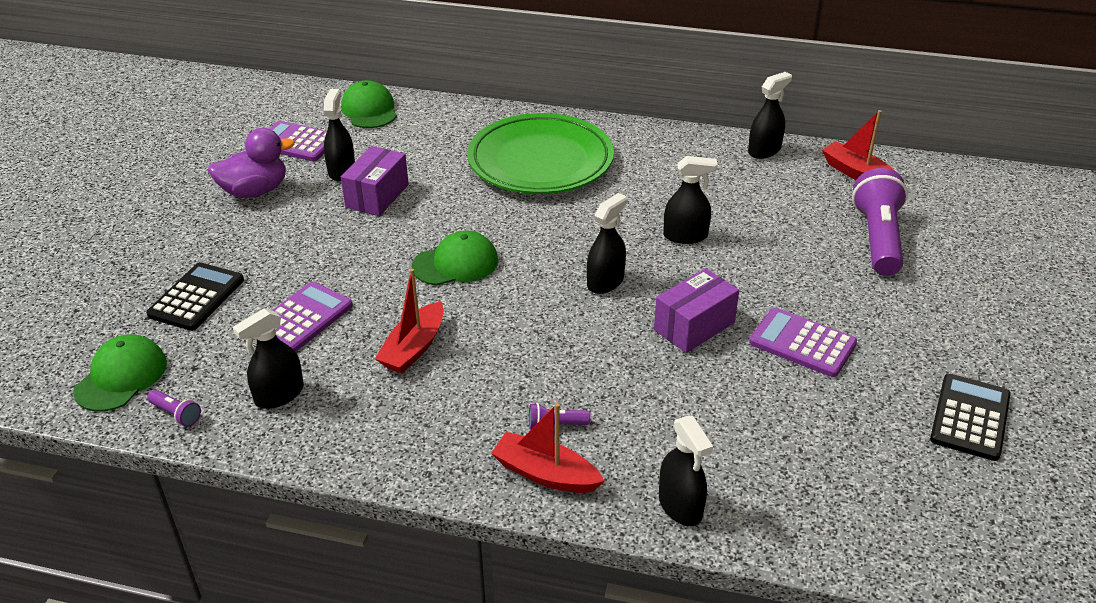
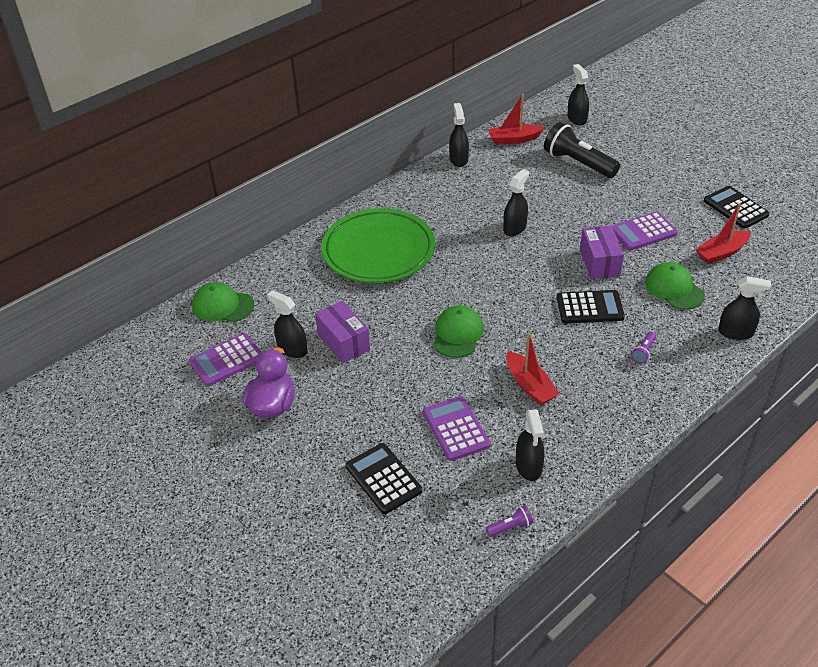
camera: 55 degrees left, 5 degrees up
(121, 377) = (445, 548): green cap -> green cap (674, 289)
(545, 474) = (680, 372): red boat -> red boat (721, 253)
(597, 348) = (589, 307): none -> black calculator
(605, 282) = (531, 278): black spray bottle -> black spray bottle (577, 119)
(878, 238) = (578, 163): purple flashlight -> black flashlight

